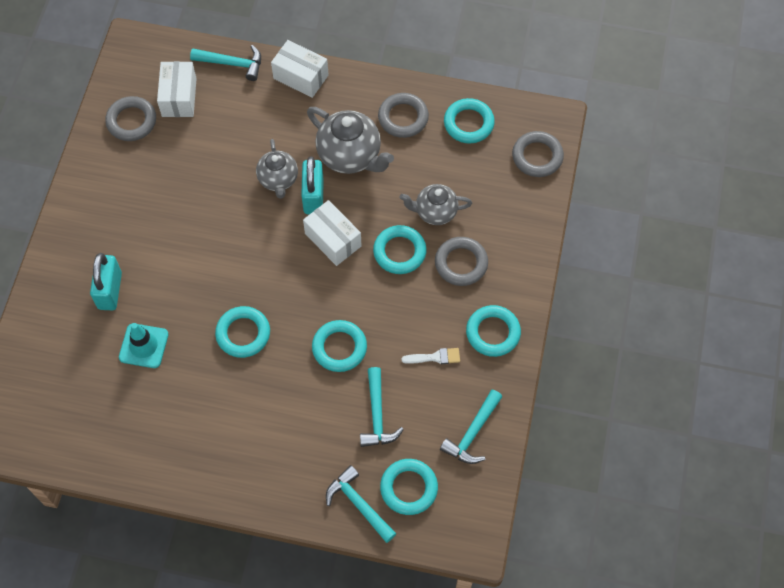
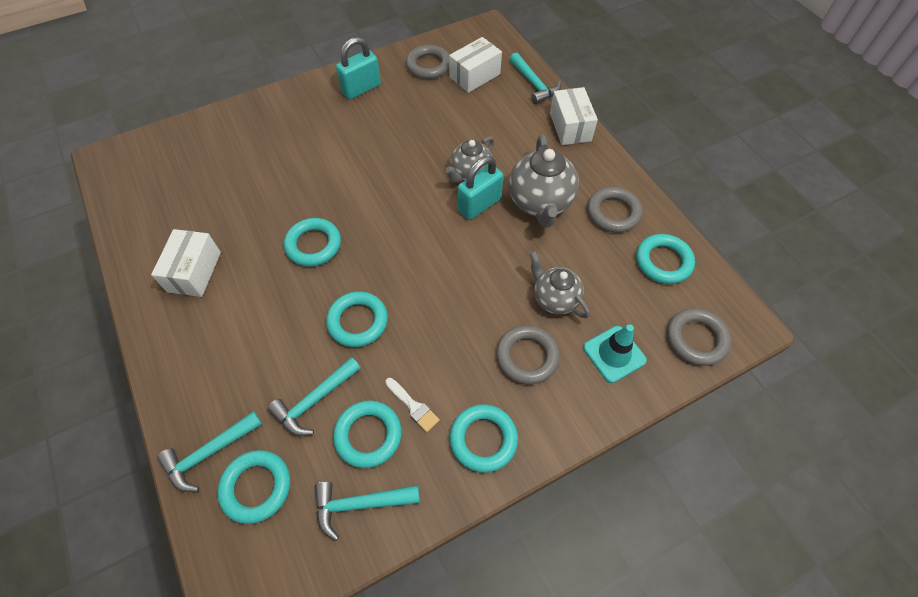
camera: 50 degrees right, 5 degrees down
(110, 291) = (281, 142): turquoise padlock -> turquoise padlock (361, 89)
(143, 346) = (251, 191): turquoise traffic cone -> turquoise traffic cone (614, 354)
(333, 240) = (454, 244): white box -> white box (194, 272)
(359, 504) = (209, 453): turquoise hammer -> turquoise hammer turned 135 degrees counterclockwise
(399, 252) = (490, 300): turquoise ring -> turquoise ring (368, 435)

